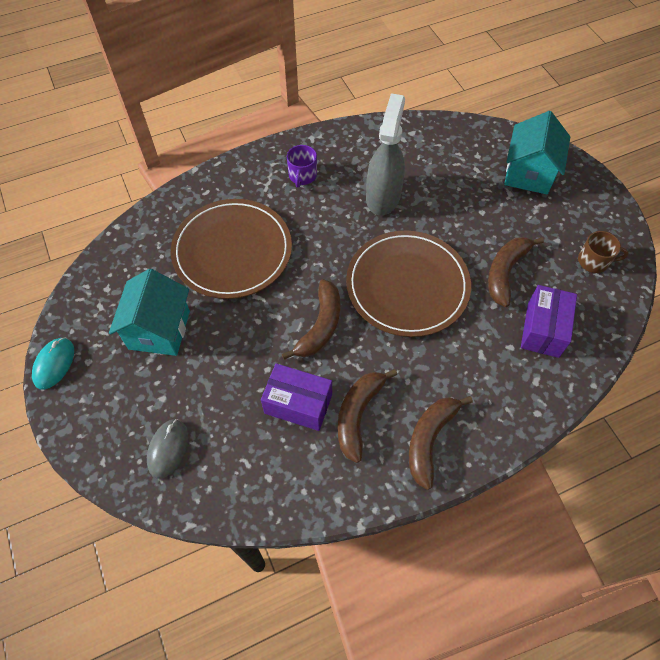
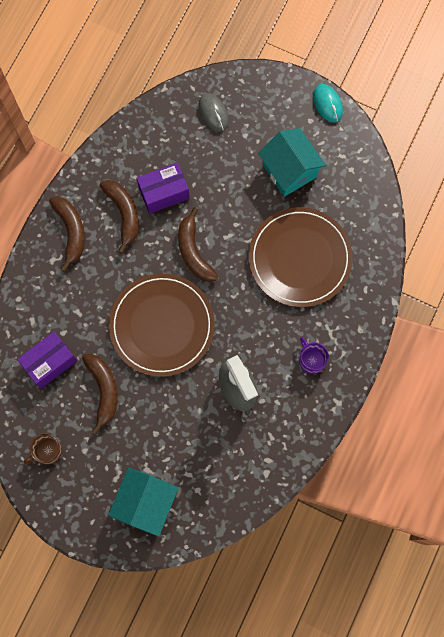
camera: 140 degrees right, 15 degrees up
(528, 173) = (146, 503): turquoise house -> turquoise house turned 45 degrees clockwise
(543, 329) = (50, 362): purple box -> purple box turned 75 degrees clockwise

